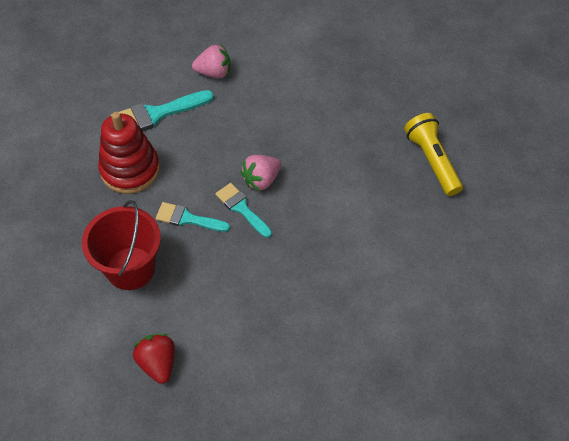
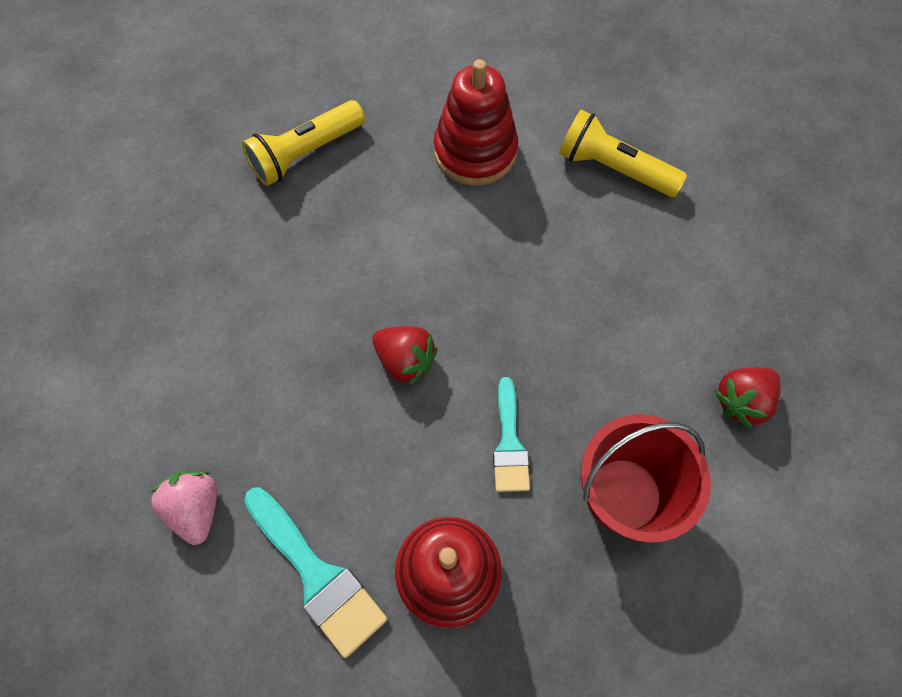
camera: 105 degrees left, 10 degrees up
(241, 208) = (465, 372): turquoise brush -> none
(261, 180) = (405, 360): pink strawberry -> red strawberry
(369, 350) = (614, 168): none -> yellow flashlight
(409, 261) = (475, 151): none -> red stacking toy

